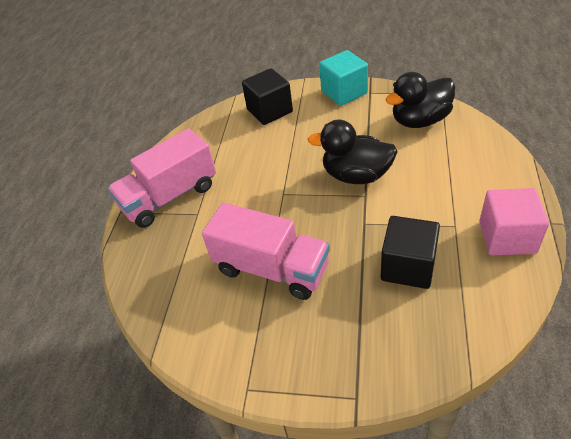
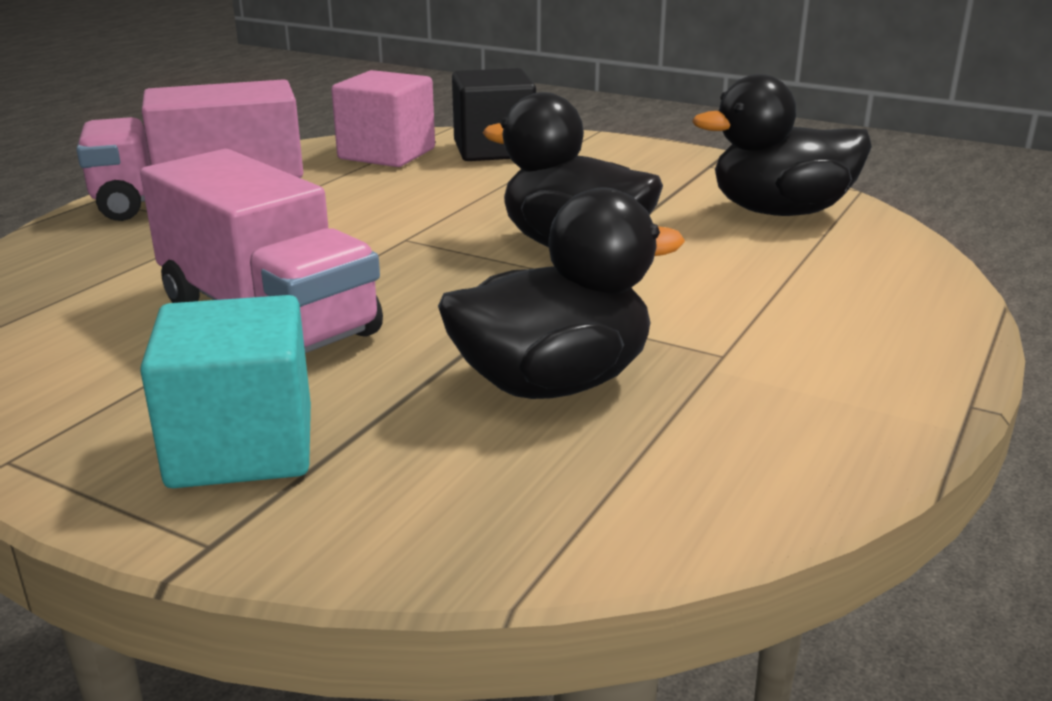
camera: 15 degrees right, 20 degrees down
(344, 92) = (657, 156): turquoise cube -> turquoise cube (241, 447)
(408, 266) = (553, 383): black cube -> black duck
(507, 237) = (835, 399): pink cube -> pink cube (387, 154)

